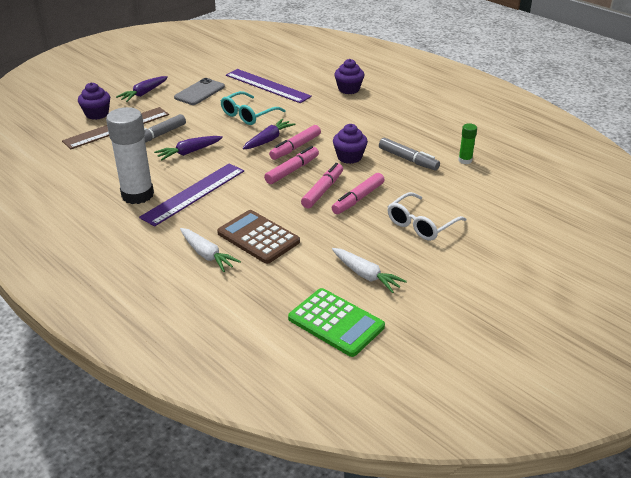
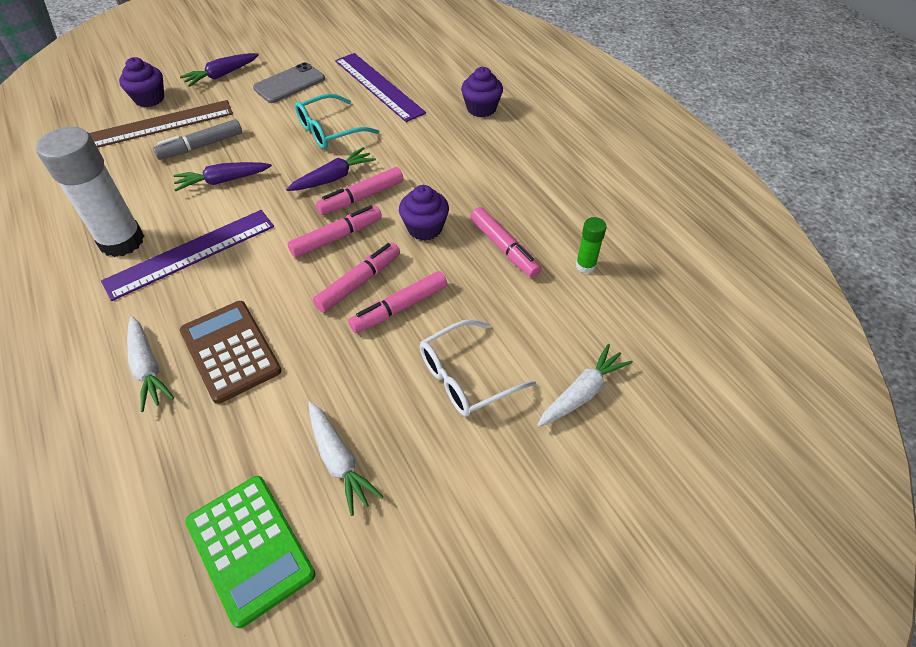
camera: 15 degrees right, 15 degrees up
(408, 159) = (504, 248): grey marker -> pink marker
(496, 219) = (582, 393): none -> white carrot

